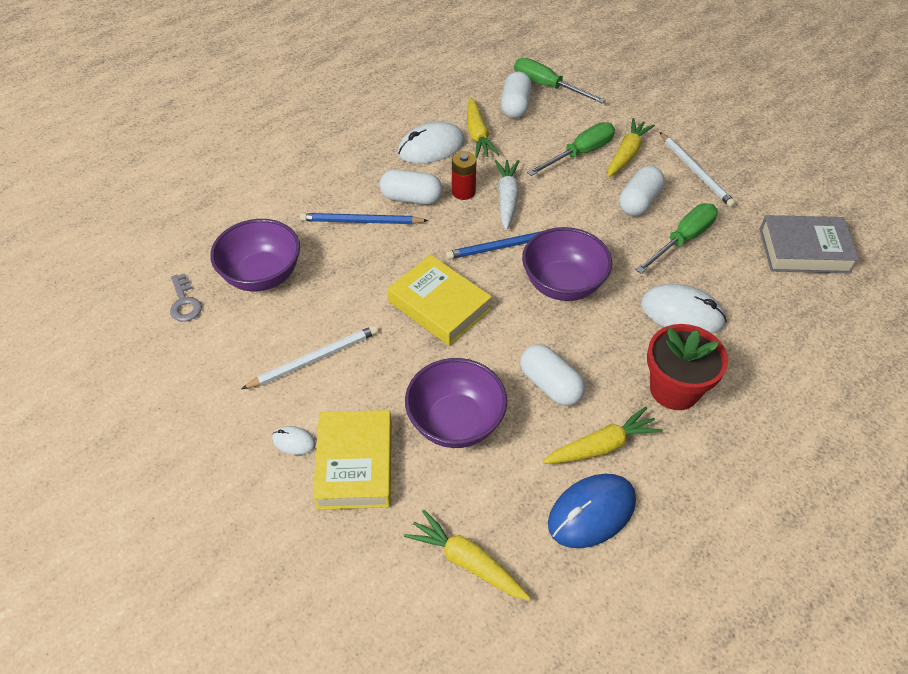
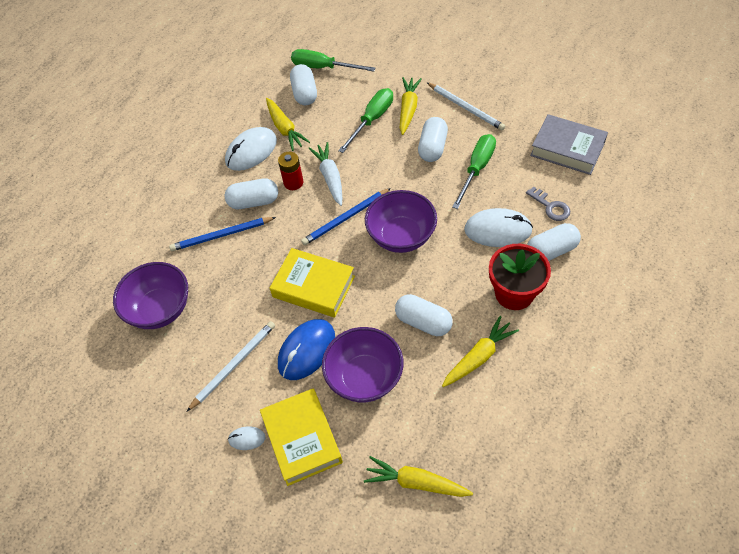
camera: 15 degrees left, 5 degrees up
(184, 302) = (105, 355): grey key -> grey key (550, 207)
(591, 512) = (490, 411): blue mouse -> blue mouse (306, 350)
(739, 356) = (551, 251): none -> white capsule
(804, 250) = (567, 149): grey book -> grey book turned 45 degrees clockwise

